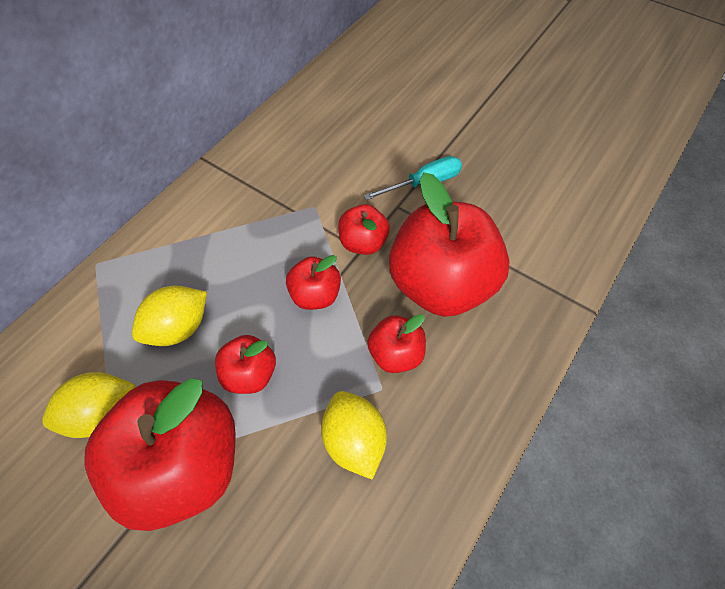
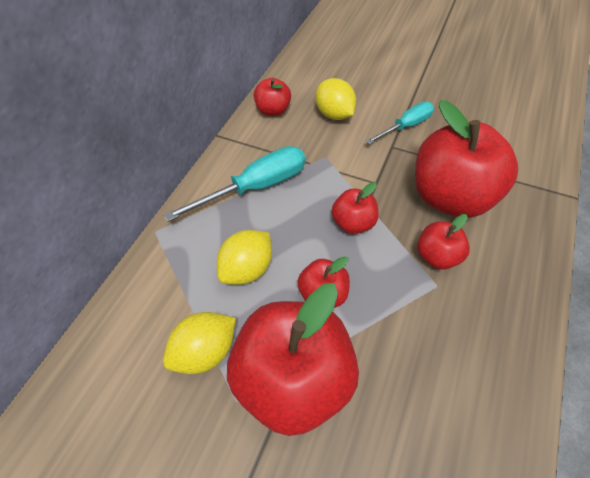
camera: 10 degrees left, 5 degrees down
(222, 230) = (256, 187): none -> turquoise screwdriver
(354, 440) = (431, 330): yellow lemon -> yellow lemon (334, 114)
(363, 242) = (376, 177): red apple -> red apple (273, 110)

